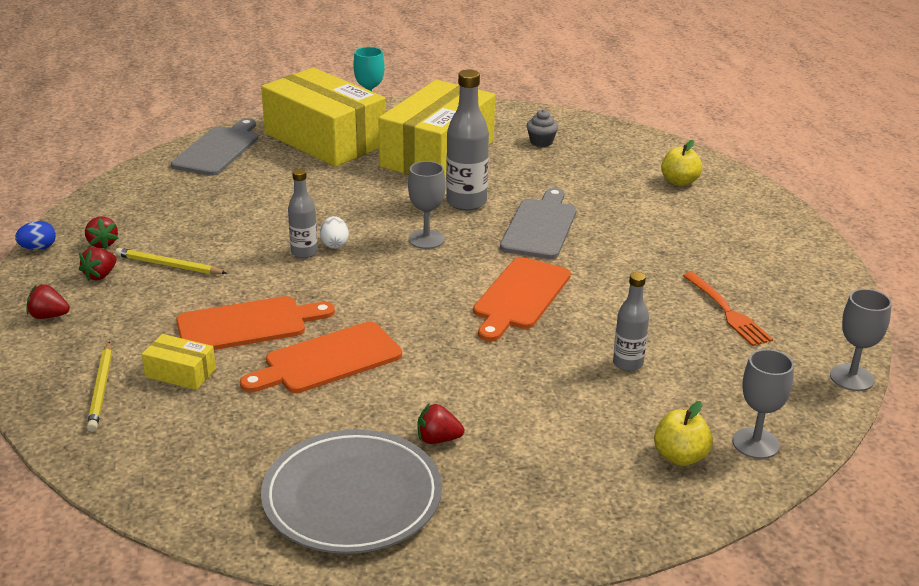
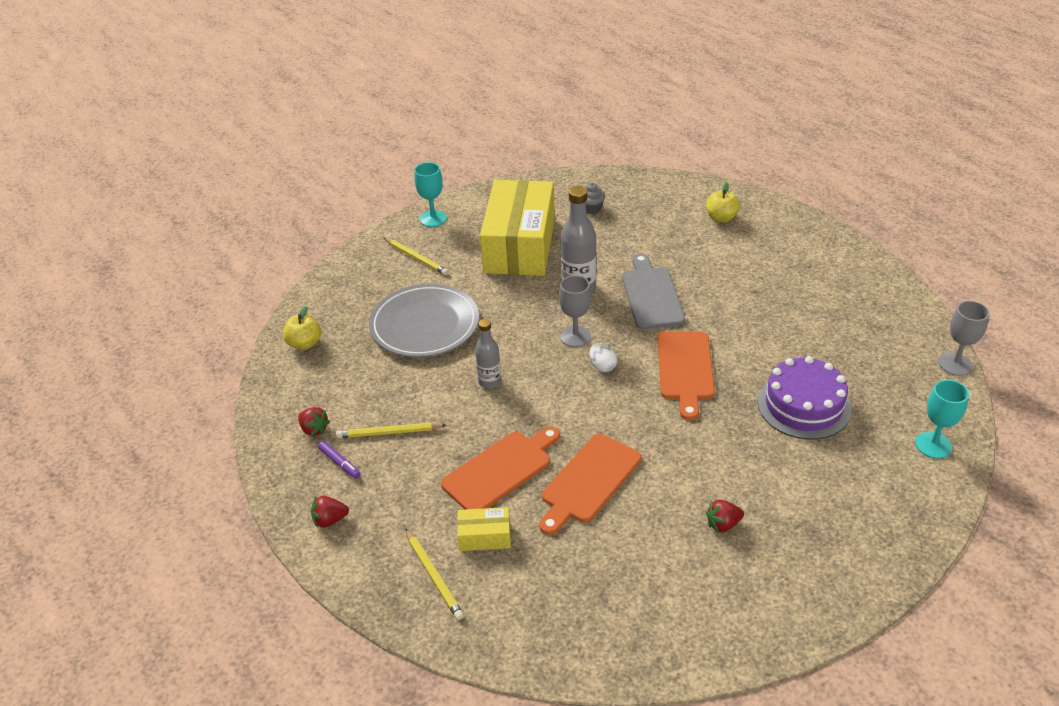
camera: 20 degrees left, 10 degrees up
(38, 248) = (261, 453): blue egg -> none
(100, 275) = (339, 463): red strawberry -> purple marker
(218, 149) = (334, 296): grey cutting board -> none
(325, 139) = (416, 258): yellow box -> yellow pencil
(334, 244) = (507, 365): white egg -> white egg (602, 366)
(352, 497) = (701, 600): grey plate -> grey plate (425, 325)
(628, 364) = (804, 405): grey bottle -> purple cake
(680, 457) = (894, 475): yellow apple -> yellow apple (305, 344)
(727, 311) = (837, 333): orange fork -> none
(755, 443) = (933, 445): grey goblet -> turquoise goblet

